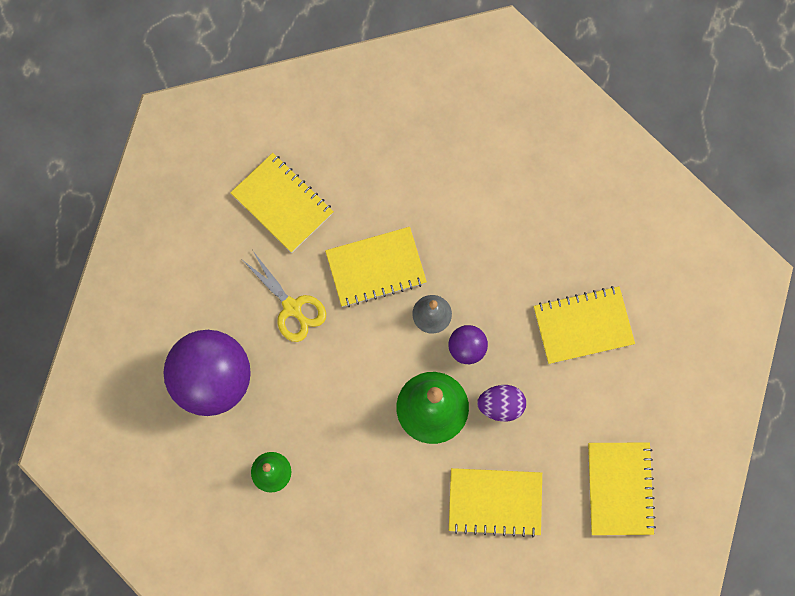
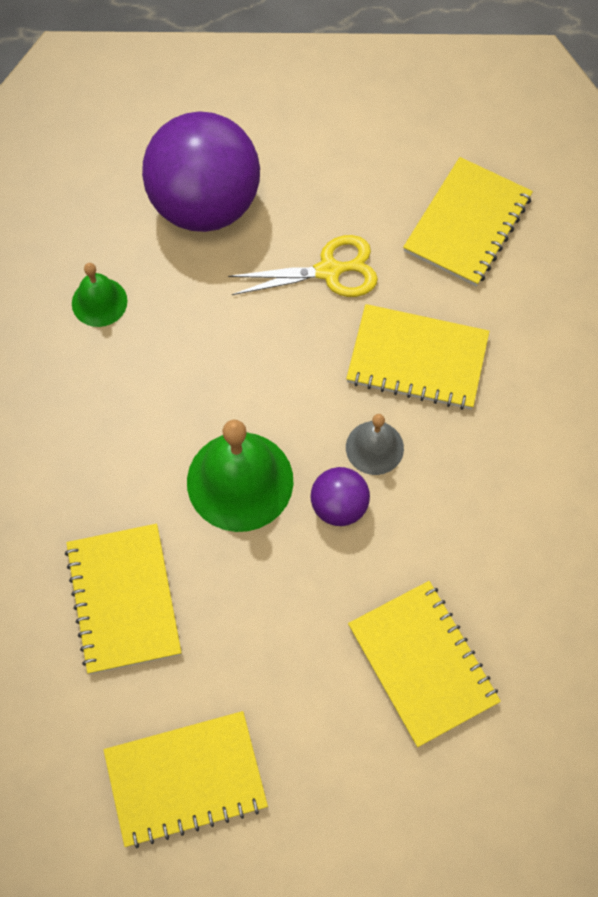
camera: 75 degrees right, 10 degrees down
(292, 307) = (328, 271): yellow scissors -> yellow scissors turned 135 degrees counterclockwise
(376, 268) = (417, 359): yellow notebook -> yellow notebook turned 45 degrees counterclockwise
(501, 405) = (268, 573): purple egg -> none

